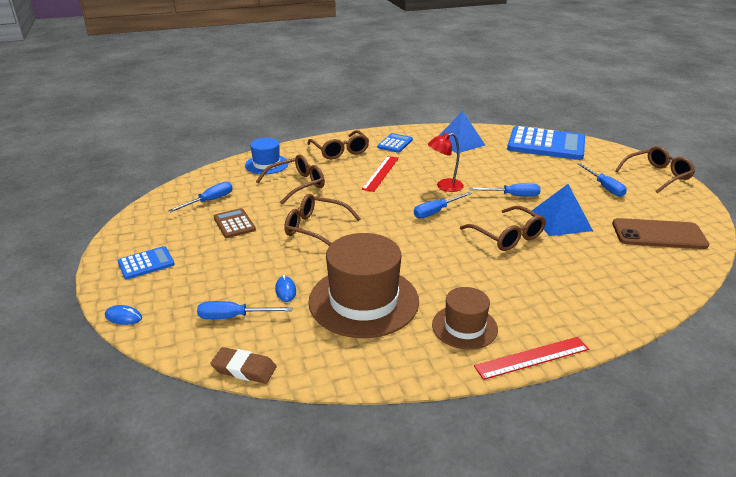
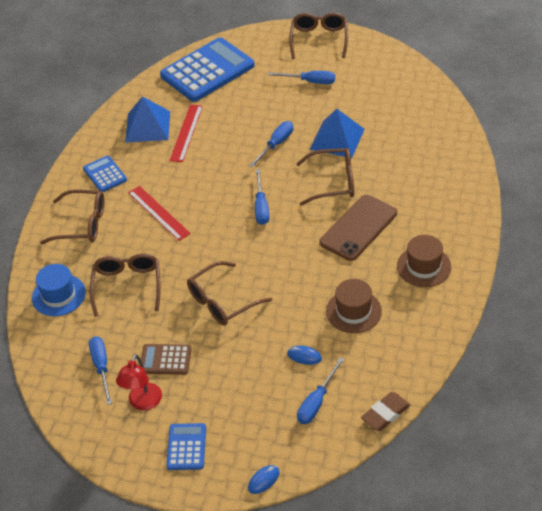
camera: 55 degrees left, 15 degrees up
(363, 301) = (353, 311): brown hat -> brown hat, size x0.56
(444, 186) = (223, 180): red lamp -> red lamp (143, 403)
(532, 357) = (477, 248): red ruler -> red ruler (186, 133)
(658, 234) = (397, 97): brown phone -> brown phone (358, 228)

